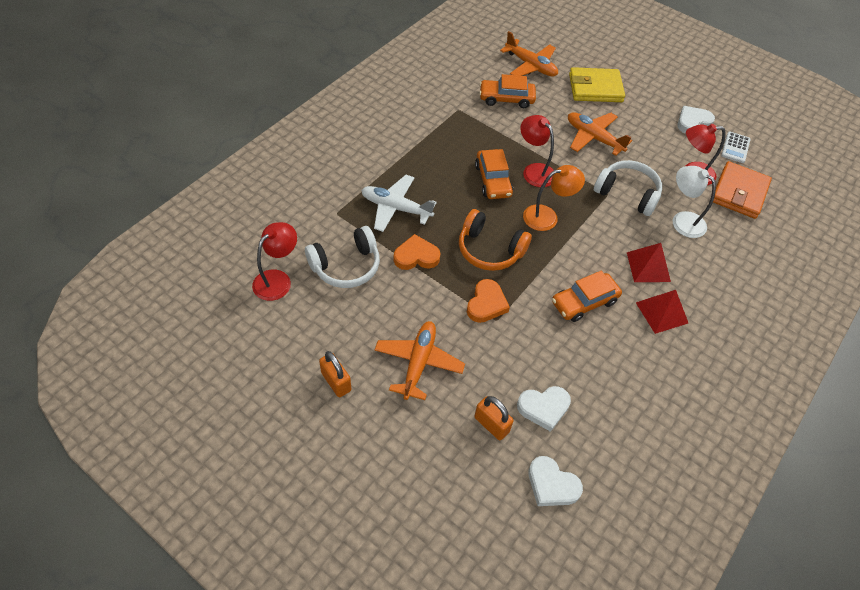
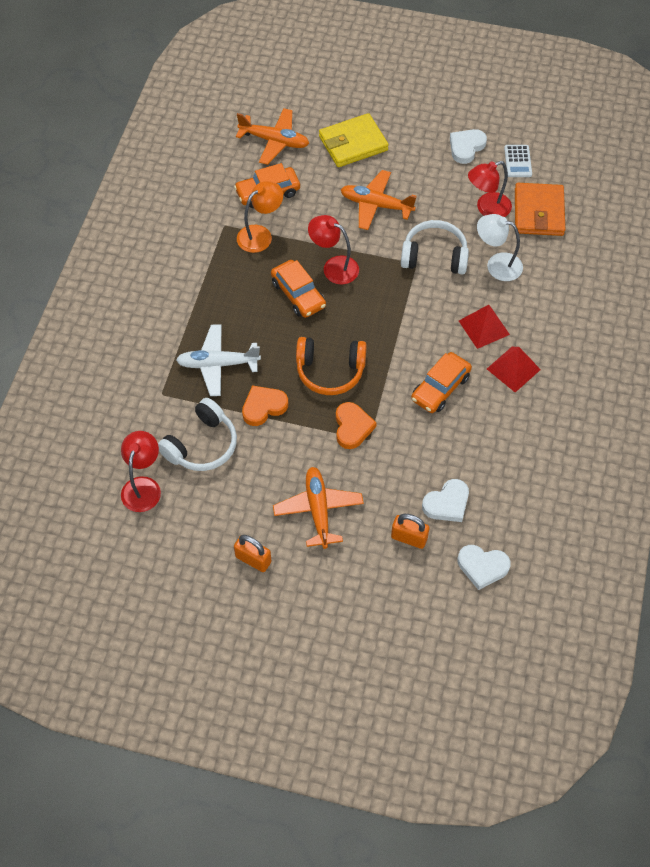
camera: 20 degrees left, 5 degrees up
(547, 216) = (368, 313): orange lamp -> orange lamp (260, 235)

